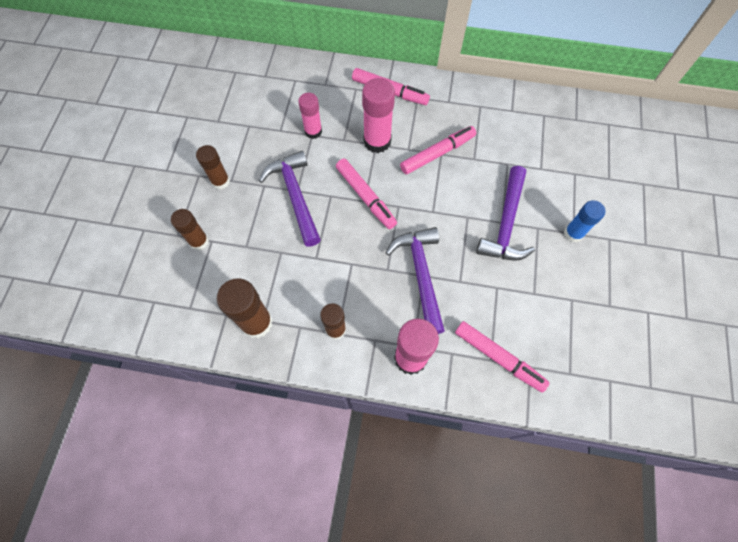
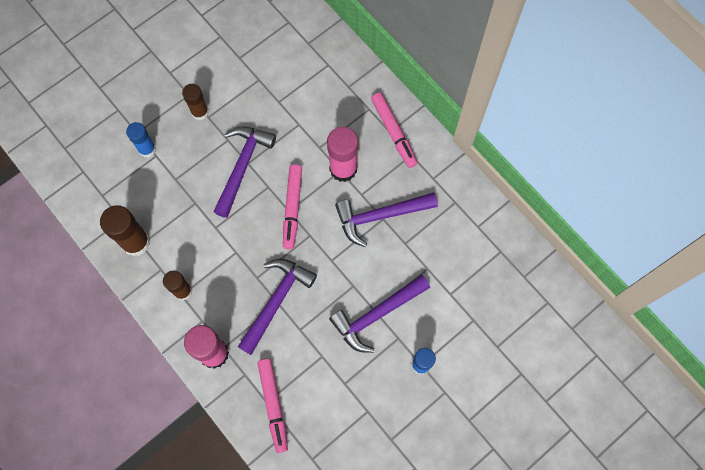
camera: 40 degrees right, 5 degrees up
(199, 241) = (147, 149): brown glue stick -> blue glue stick
(313, 131) = (302, 122): pink glue stick -> none
(437, 154) = (380, 216): pink marker -> purple hammer

